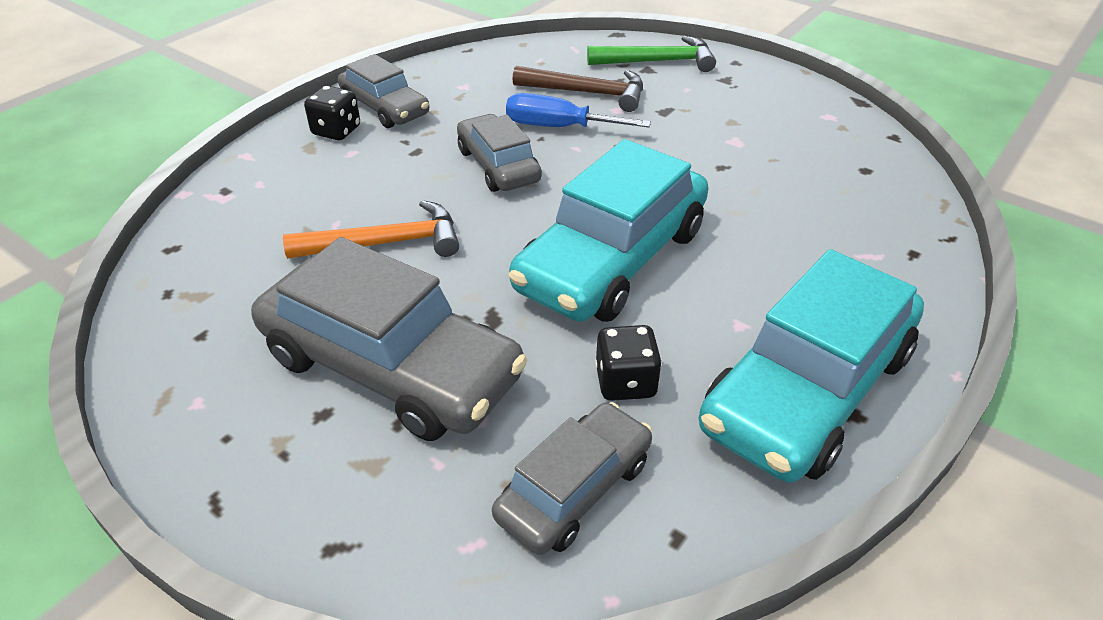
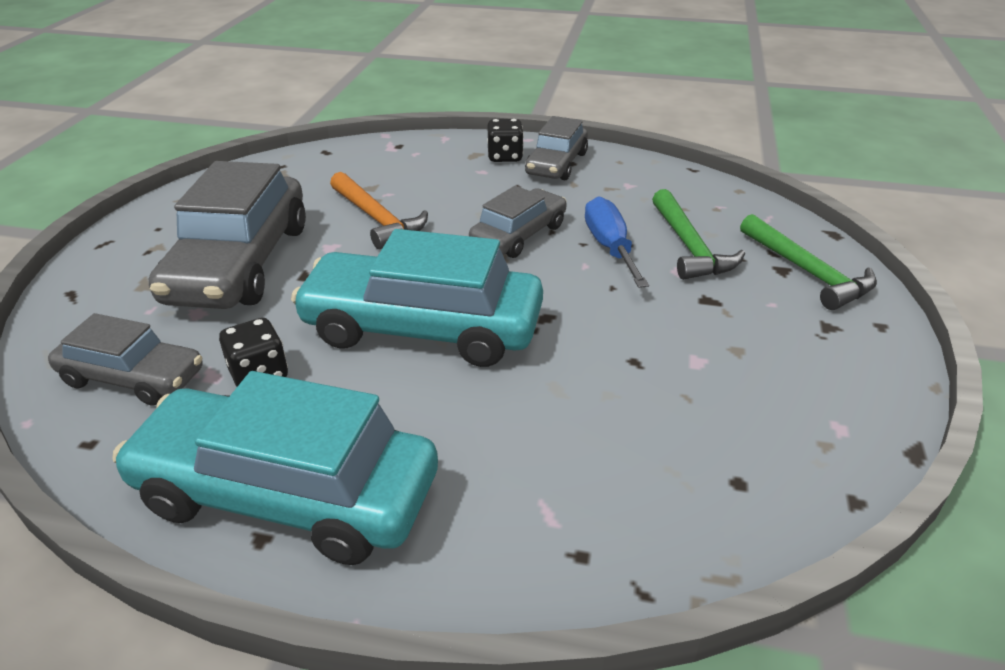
camera: 65 degrees right, 5 degrees down
(587, 93) = (689, 246): brown hammer -> green hammer

